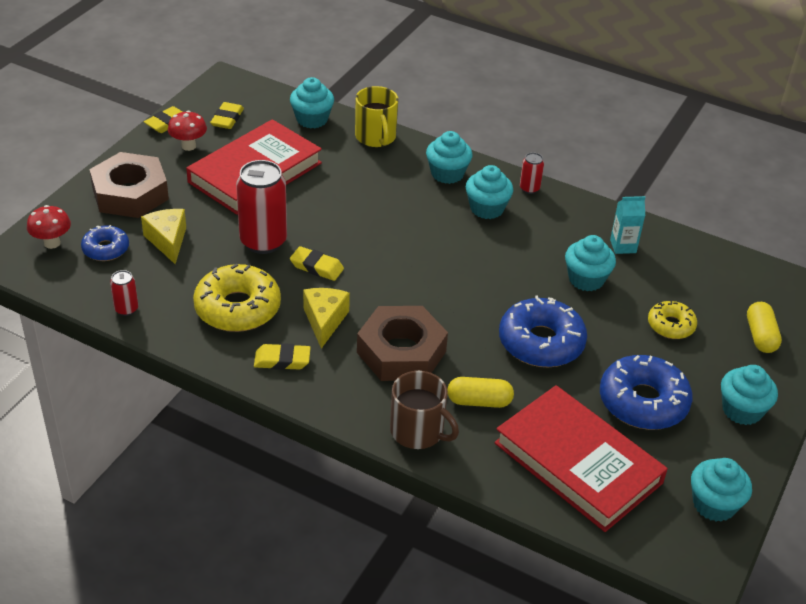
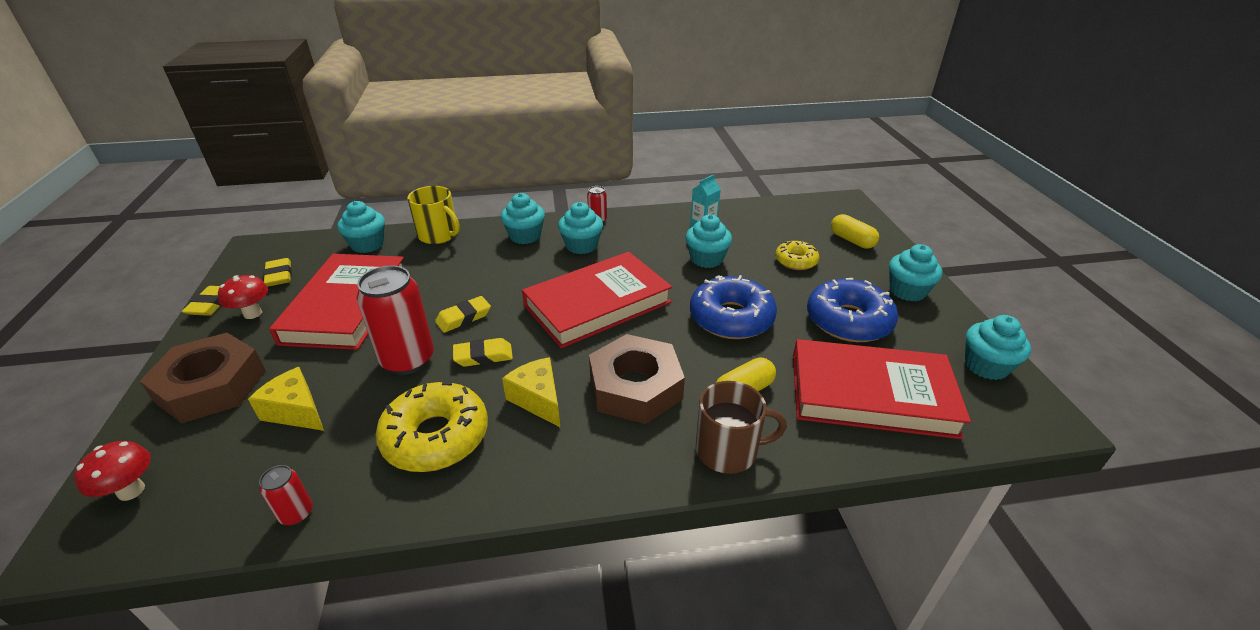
camera: 35 degrees left, 5 degrees down
(106, 249) = (218, 459): blue donut -> none
(282, 360) = (532, 462): yellow eraser -> yellow eraser (464, 318)
(443, 271) = (597, 304): none -> red book

